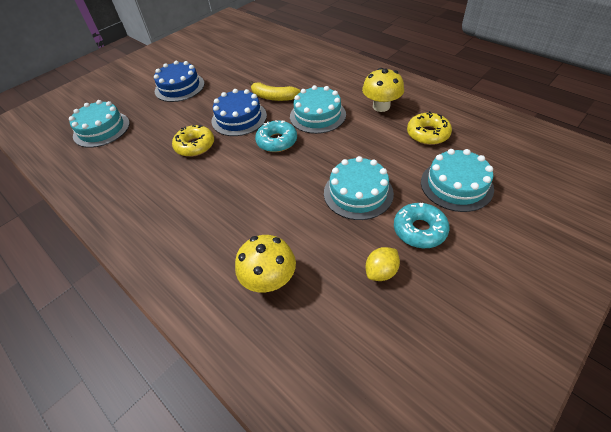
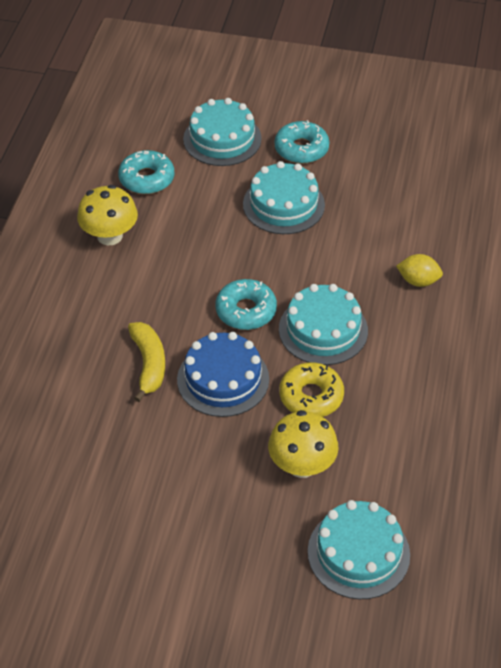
camera: 125 degrees left, 0 degrees up
(179, 87) = (188, 518): blue cake -> none
(269, 279) = (434, 225): yellow mushroom -> yellow mushroom (302, 465)
(317, 115) = (166, 293): turquoise cake -> turquoise cake (323, 330)
(381, 272) = (366, 159): yellow lemon -> yellow lemon (418, 281)
(427, 134) = (147, 179): yellow donut -> turquoise donut

